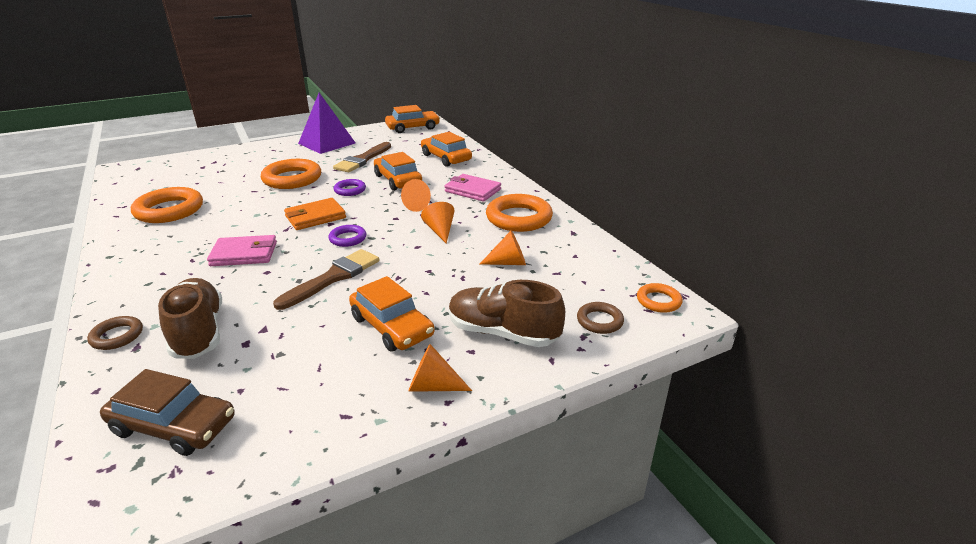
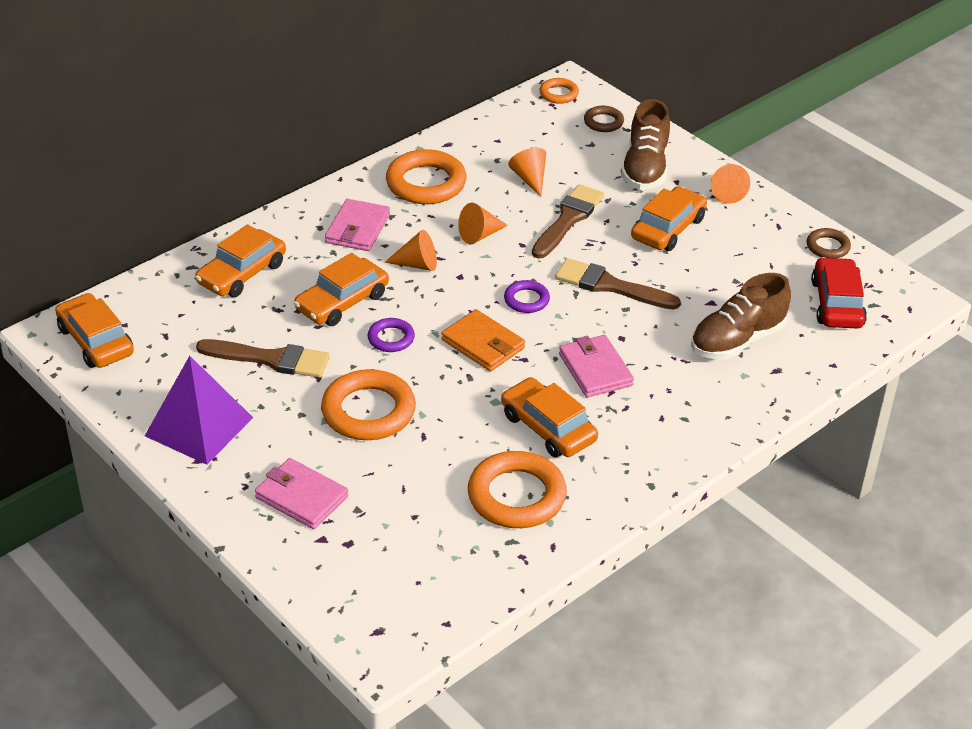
camera: 105 degrees left, 10 degrees up
(117, 336) = (771, 391): brown ring -> brown ring (827, 247)
(173, 426) = (837, 303): brown car -> red car
(211, 228) = (548, 428): none -> orange car
(248, 159) = (301, 497): none -> pink wallet
(438, 272) = (568, 219): none -> brown brush

